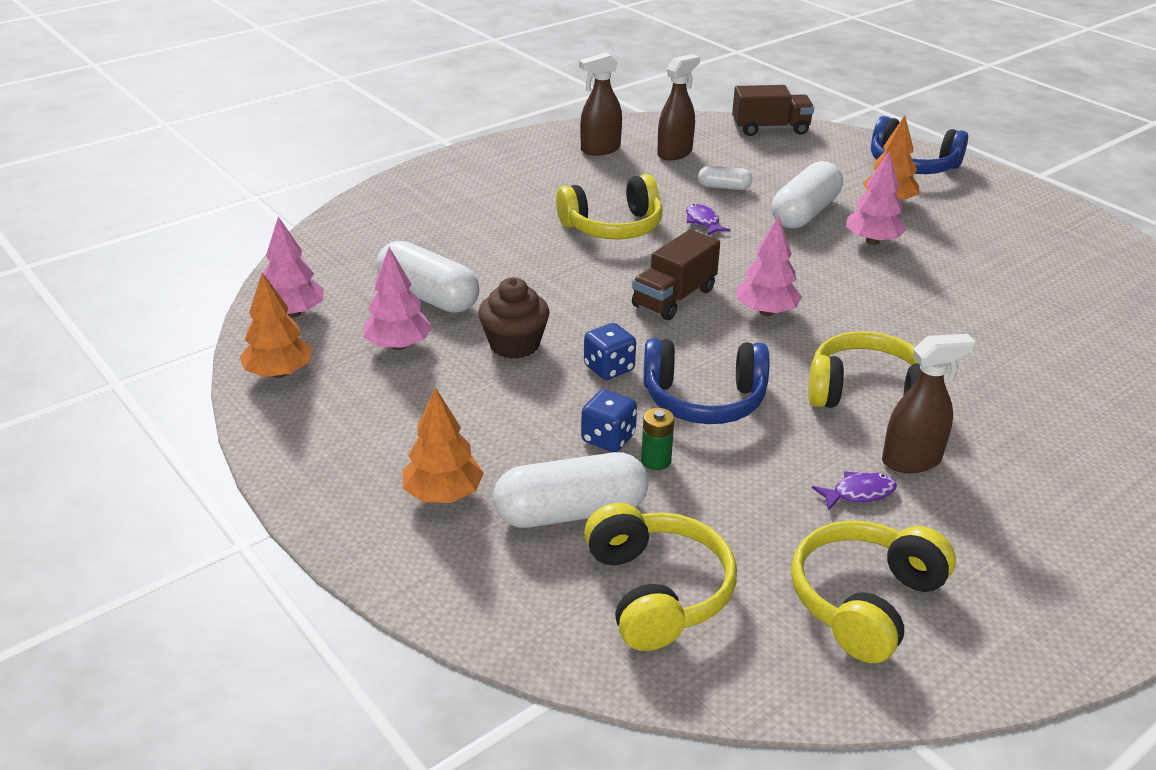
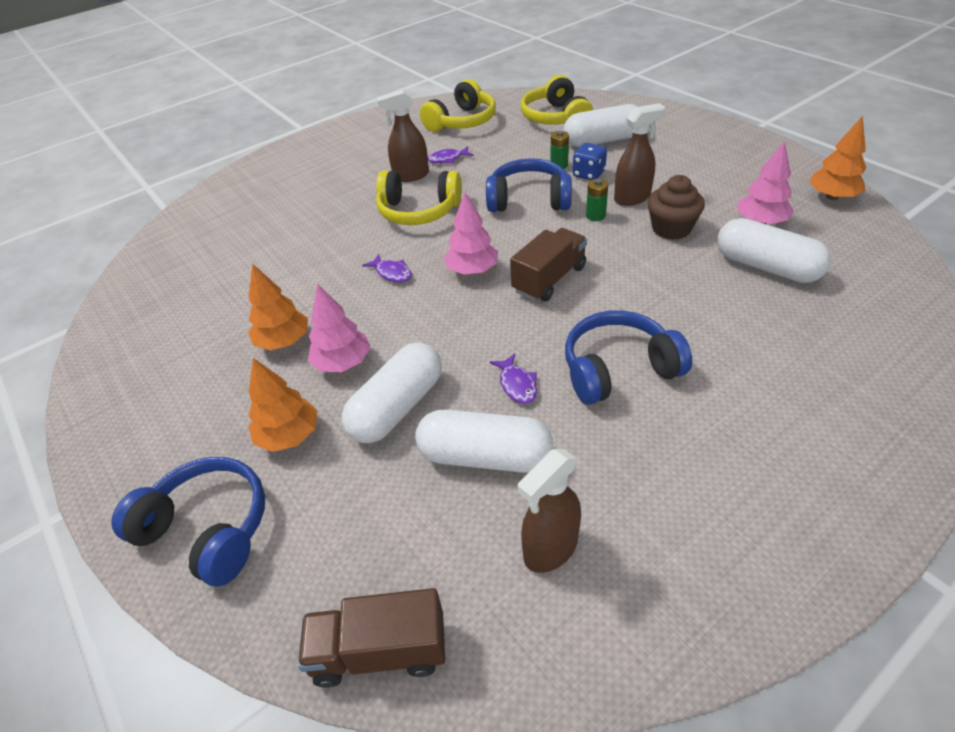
camera: 175 degrees left, 10 degrees up
(293, 313) = (871, 243): pink tree -> none
(443, 494) = (674, 143): orange tree -> orange tree (284, 341)
(600, 149) = (670, 555): brown spray bottle -> brown spray bottle (632, 198)
(609, 368) = (595, 216): blue dice -> green battery
(613, 227) = (618, 369): yellow headphones -> blue headphones
(724, 187) = (485, 456): white capsule -> white capsule, size x1.91
(865, 314) = (392, 273): none -> purple fish

